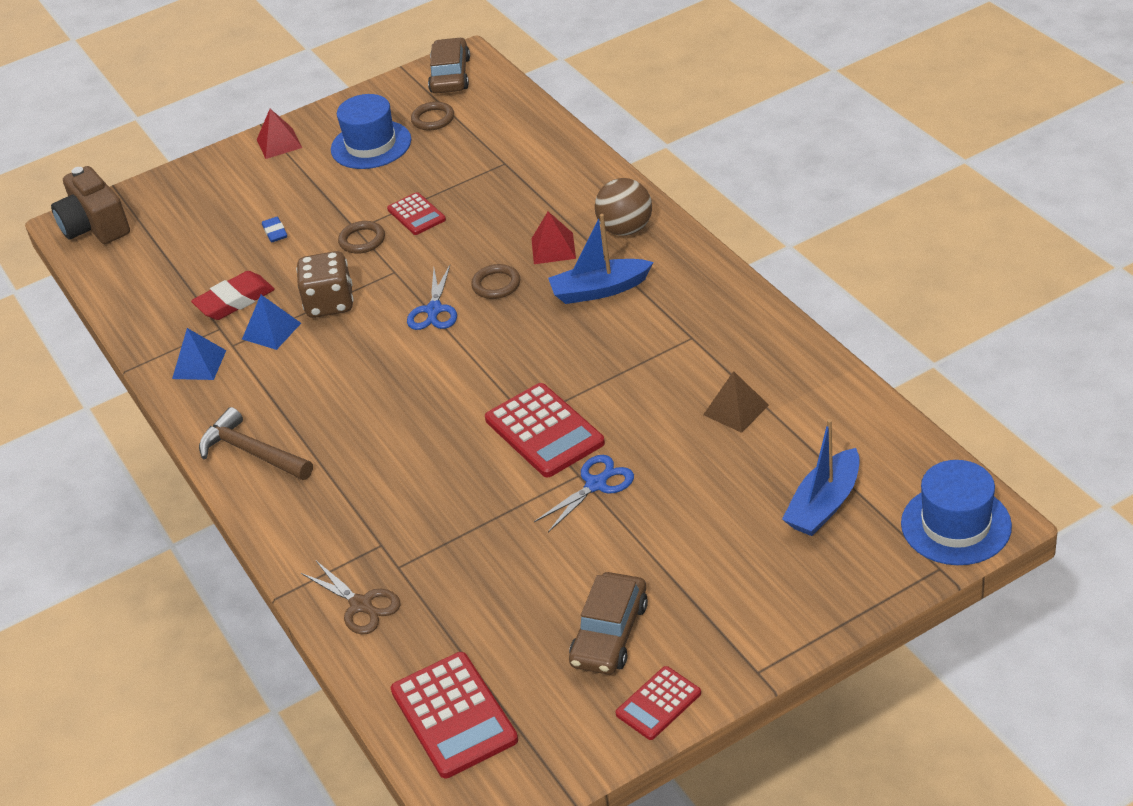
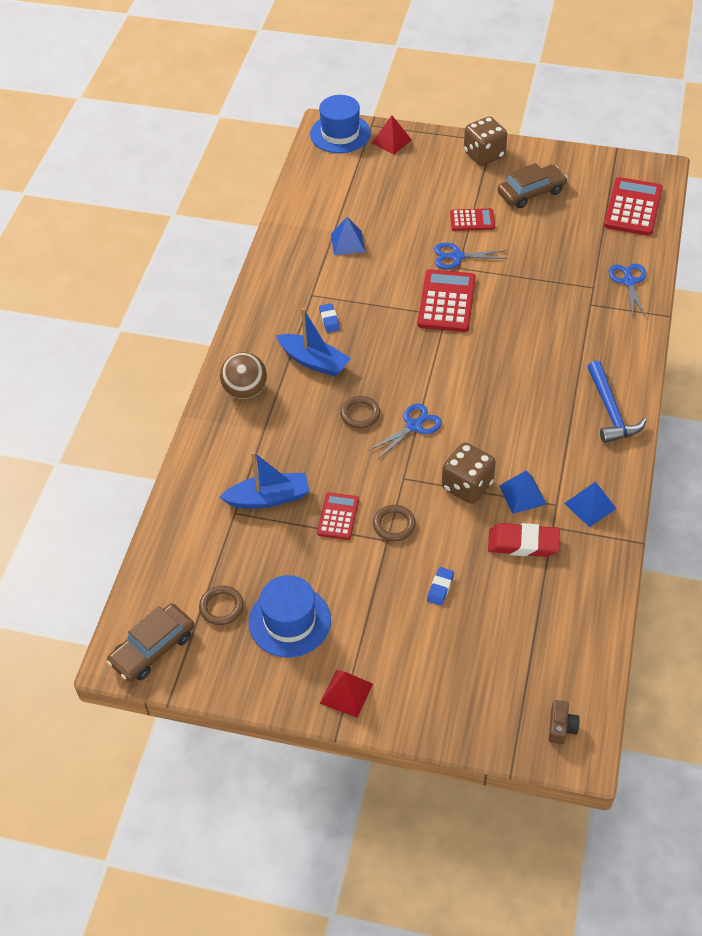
camera: 140 degrees left, 10 degrees up
(95, 226) = (561, 727): brown camera -> brown camera, size x0.46
(252, 452) = (610, 411): brown hammer -> blue hammer
(361, 605) = (629, 282): brown scissors -> blue scissors
(553, 248) = (298, 413): red pyramid -> red pyramid (391, 141)
(639, 330) = (329, 320): none -> blue eraser
(658, 704) = (544, 156): red calculator -> red calculator (472, 220)
(736, 409) = (347, 242): brown pyramid -> blue pyramid
(738, 641) = (484, 155): none -> brown dice
(824, 505) = (375, 176): blue boat -> blue boat (268, 498)

